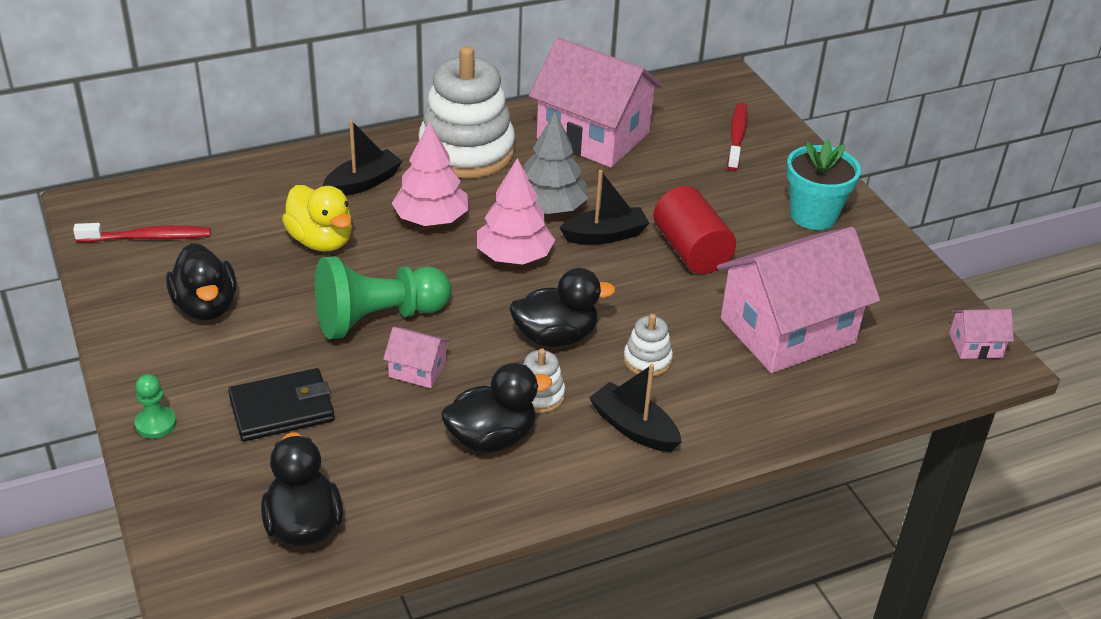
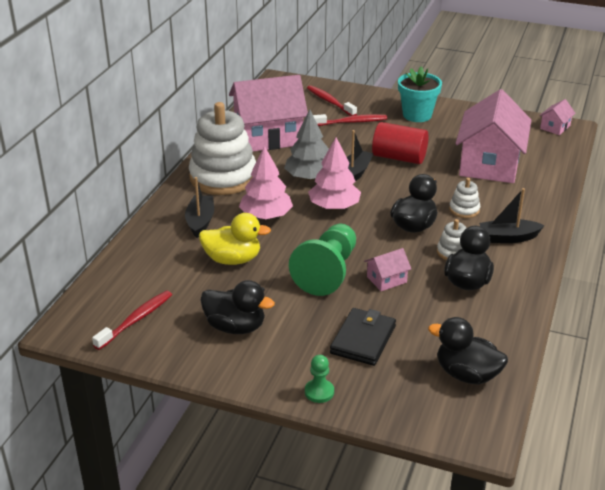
camera: 45 degrees left, 5 degrees down
(716, 175) = (351, 122): none -> red toothbrush

